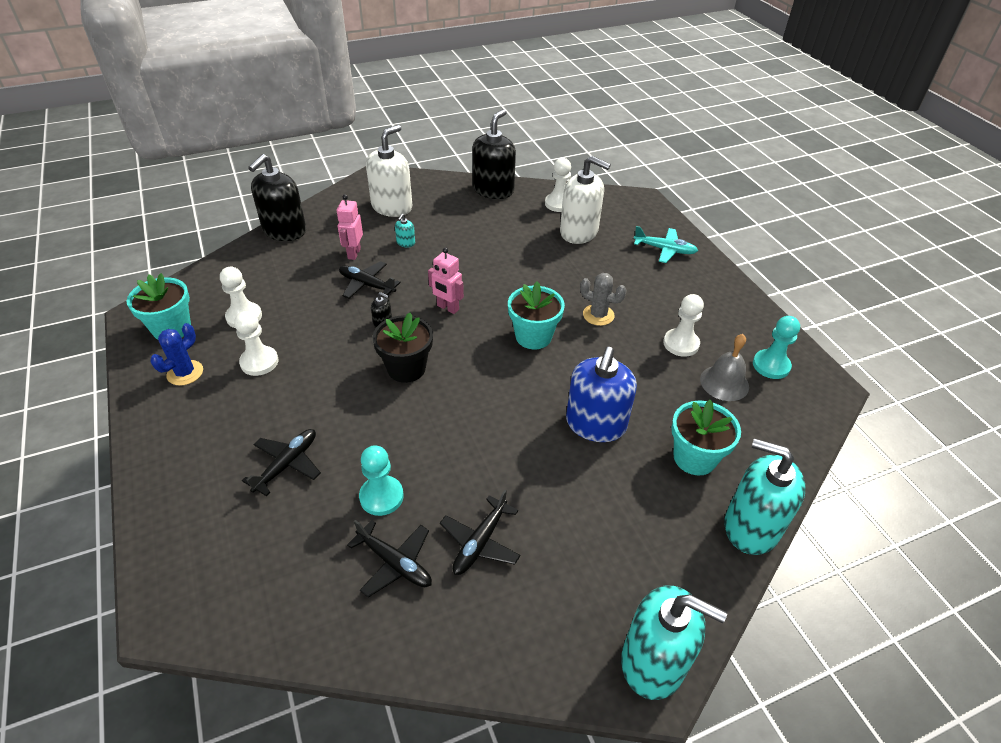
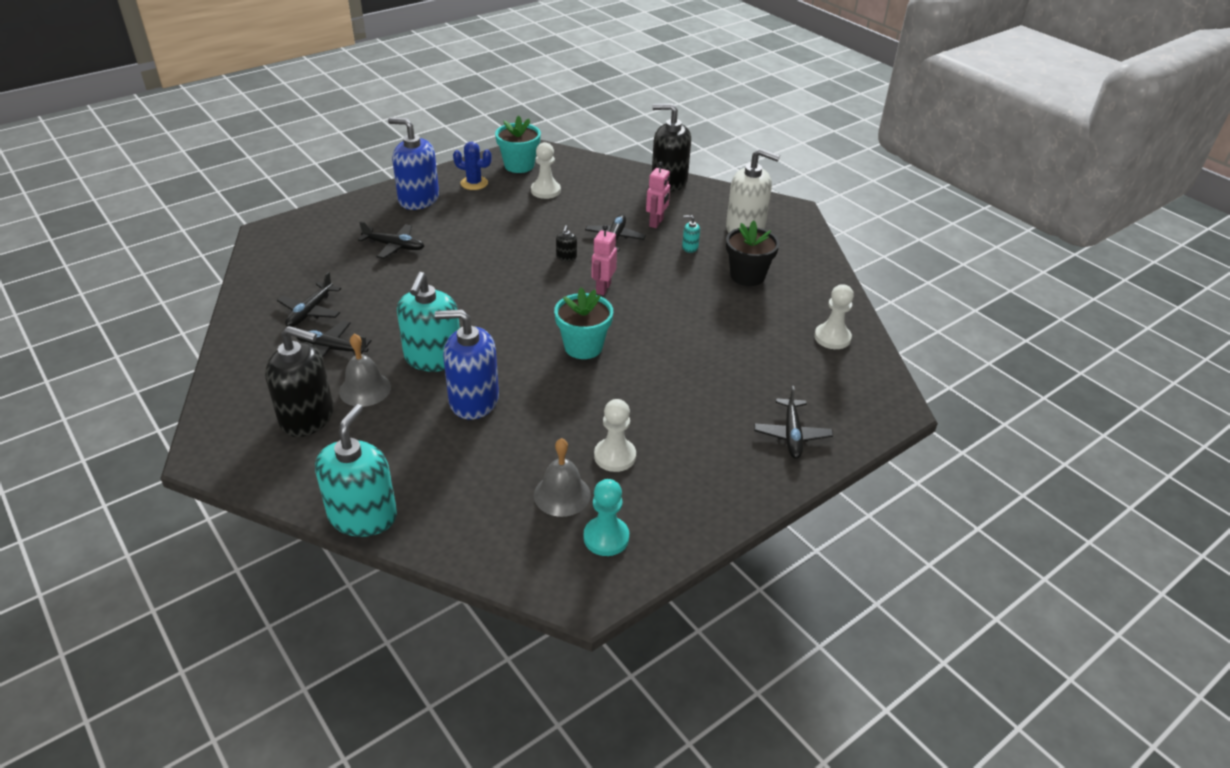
camera: 75 degrees right, 5 degrees down
(188, 430) = (418, 199): none -> blue soap dispenser
(259, 362) = (496, 210): white pawn -> none
(354, 253) = (656, 223): pink robot -> pink robot turned 120 degrees clockwise
(381, 496) = (370, 294): turquoise pawn -> none
(406, 368) = (512, 280): black flower pot -> black flower pot (747, 276)
(493, 190) = (825, 286): black soap dispenser -> black soap dispenser (307, 417)
(561, 513) = (365, 389): none -> grey bell
(579, 232) = (783, 359): white soap dispenser -> none
(598, 315) = (637, 388): grey cactus -> none
(653, 661) = (225, 454): turquoise soap dispenser -> turquoise soap dispenser (433, 358)
(664, 250) = (792, 434): turquoise plane -> black plane
(694, 458) = (444, 472): turquoise flower pot -> none

